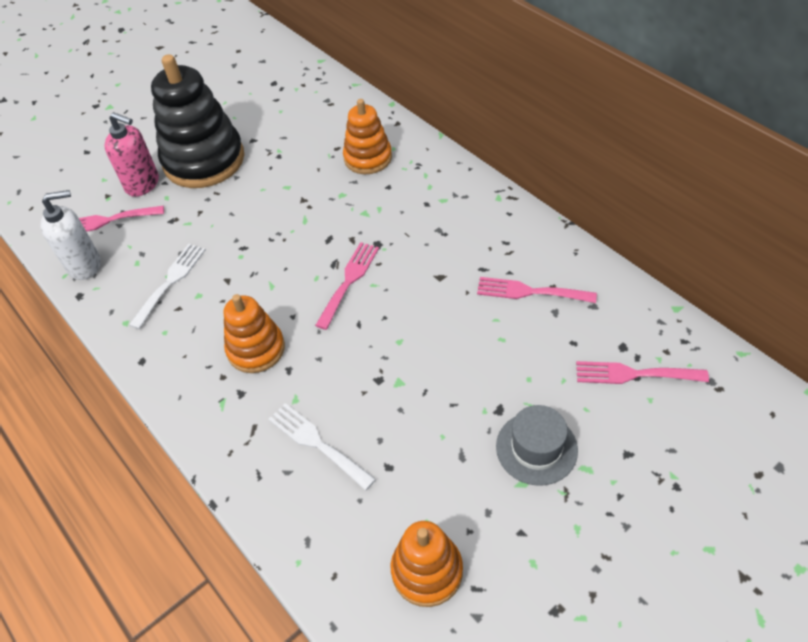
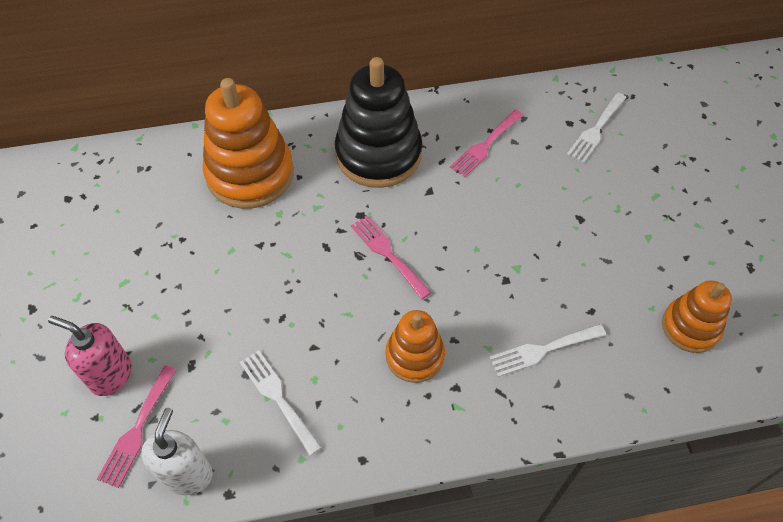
camera: 65 degrees left, 5 degrees up
(143, 184) = (110, 375): pink soap dispenser -> pink soap dispenser turned 120 degrees counterclockwise
(204, 160) = (127, 304): black stacking toy -> black stacking toy (378, 154)
(368, 158) = (250, 174): orange stacking toy -> orange stacking toy, size x1.72
(536, 448) = (625, 214): grey hat -> none
(634, 374) = (596, 130): pink fork -> white fork

